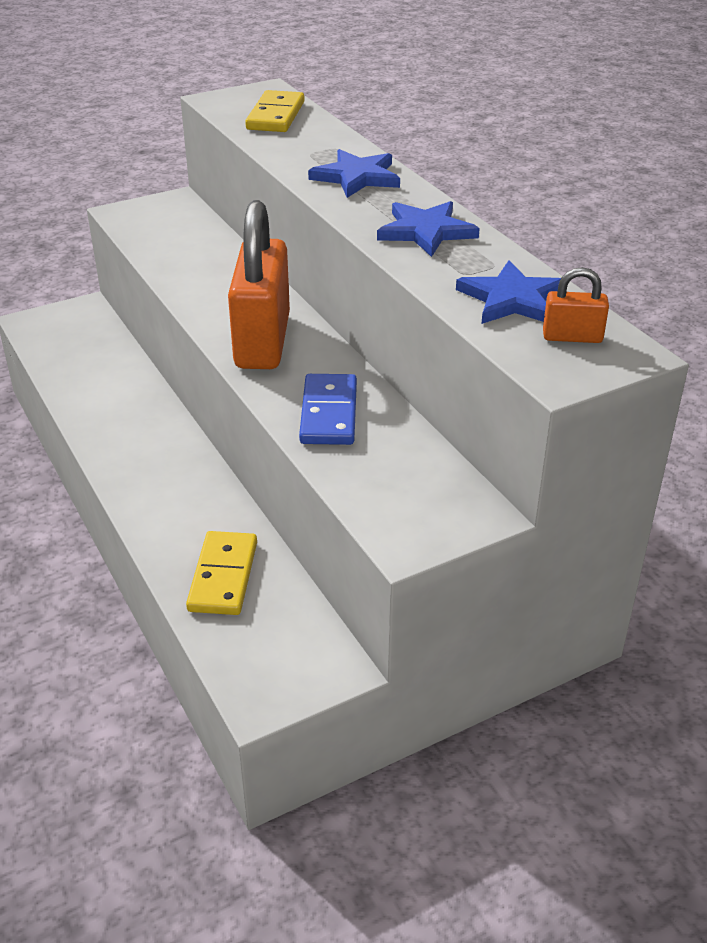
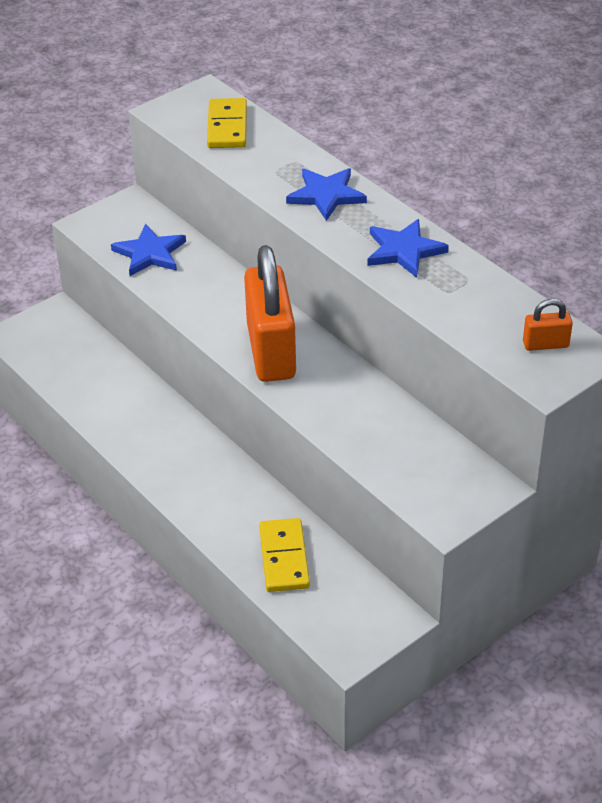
camera: 10 degrees left, 5 degrees up
(329, 413) = (350, 414): blue domino -> none
(512, 299) = (491, 313): blue star -> blue star (150, 253)

